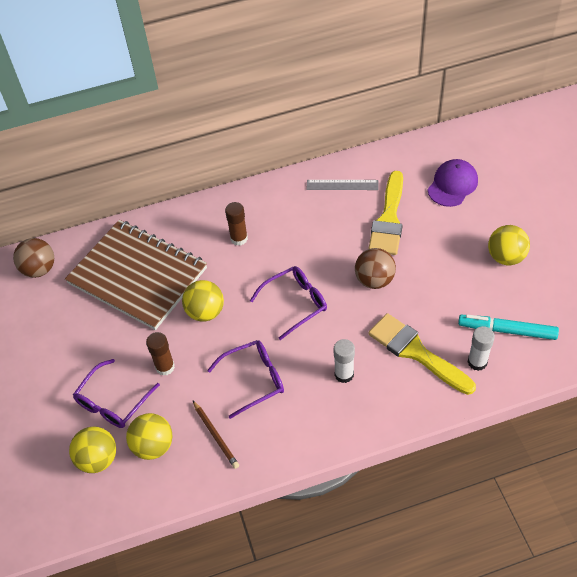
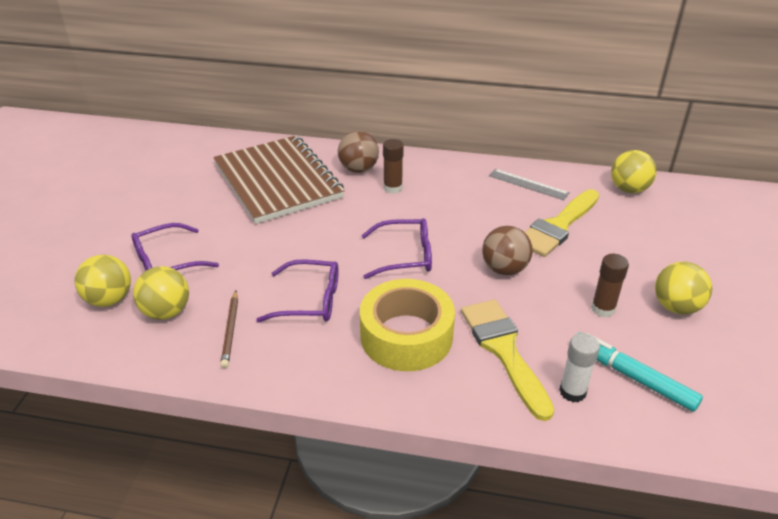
camera: 25 degrees right, 15 degrees down
(39, 269) = (203, 148): brown ball -> brown ball (358, 169)
(165, 367) = (237, 255): brown glue stick -> brown glue stick (603, 309)
(205, 312) = (313, 229): yellow ball -> yellow ball (629, 189)
(344, 374) = (406, 336): white glue stick -> yellow tape
(452, 185) = (651, 224): purple cap -> none

